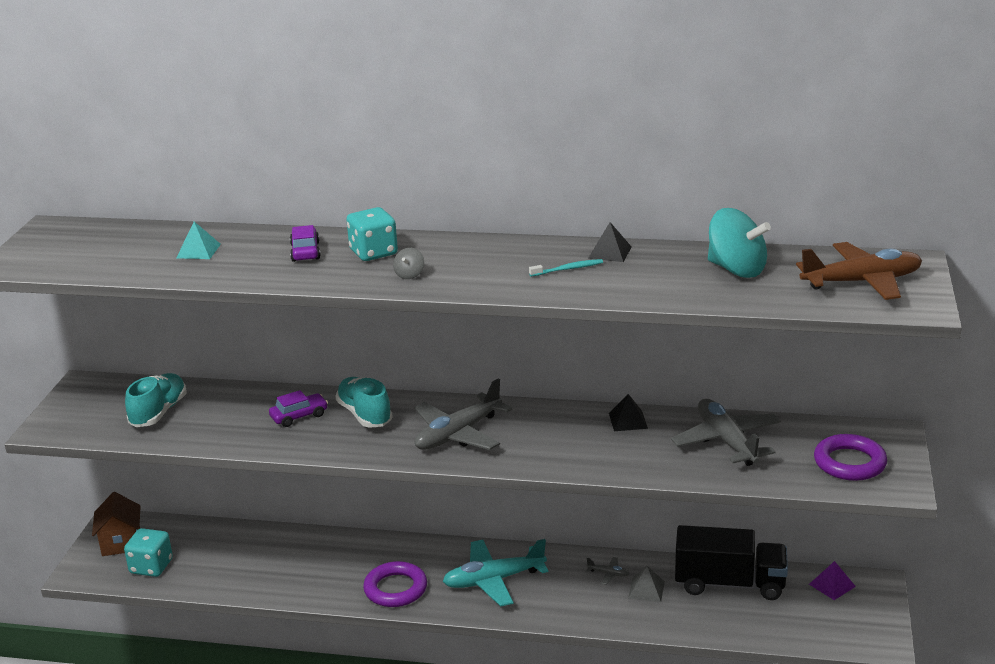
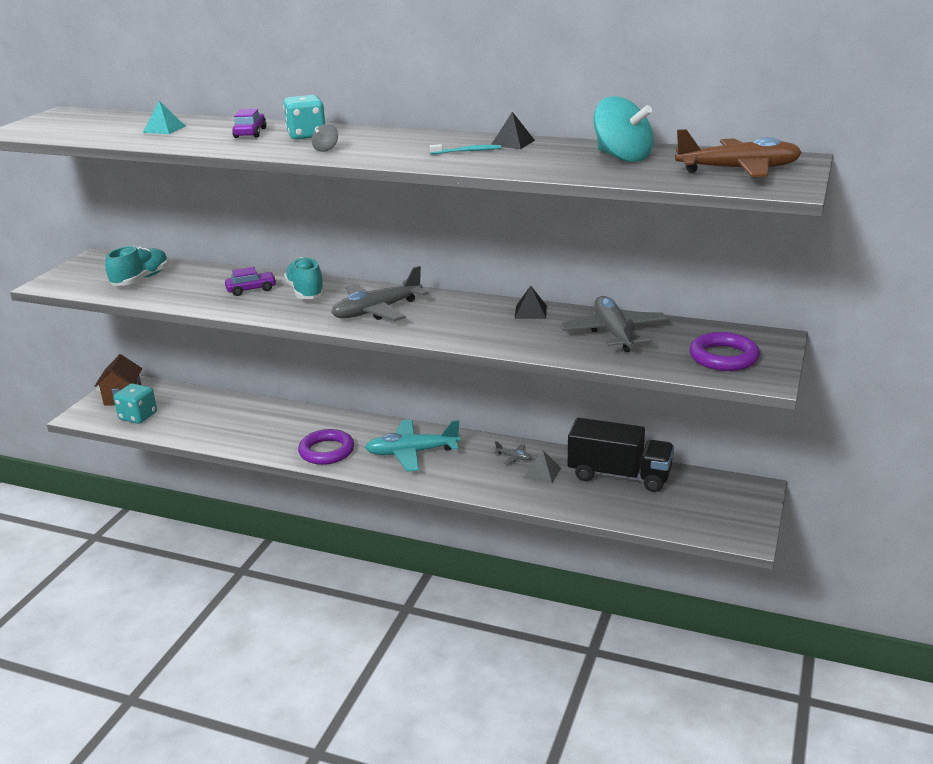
camera: 10 degrees right, 0 degrees up
(832, 585) = (714, 485): purple pyramid -> none

